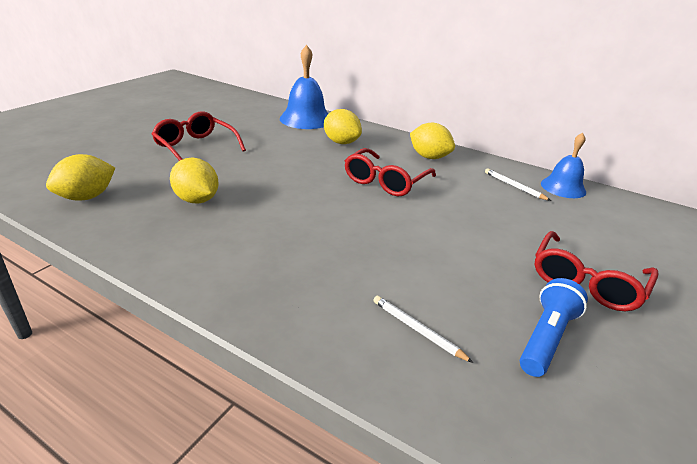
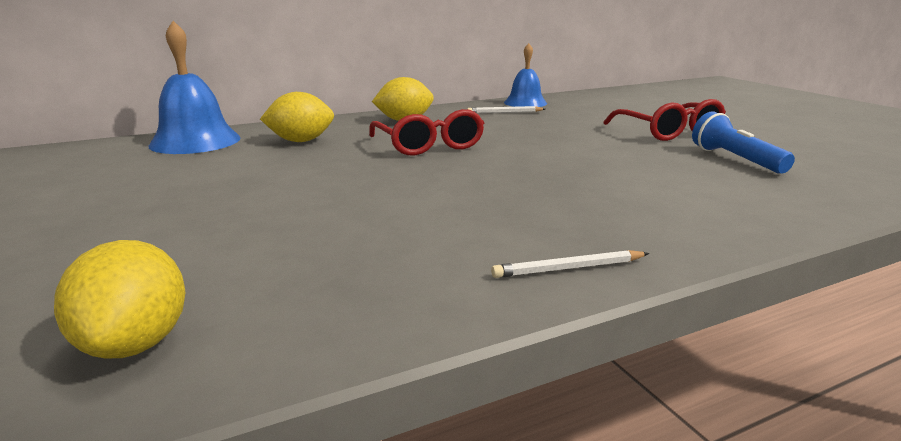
camera: 55 degrees left, 10 degrees down
(196, 147) = (130, 216): red glasses -> none
(197, 200) = (318, 244): yellow lemon -> none
(417, 330) = (709, 193): white pencil -> white pencil (568, 268)

